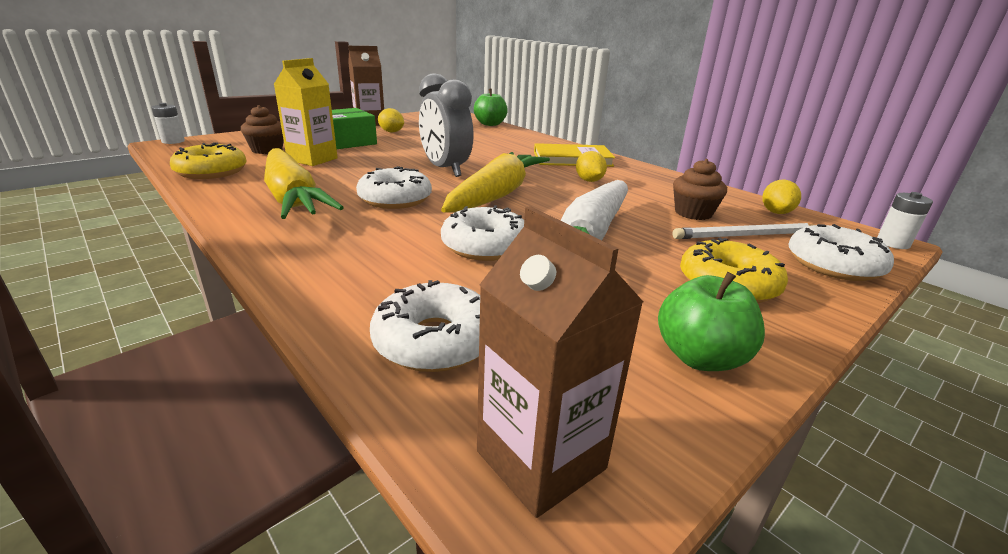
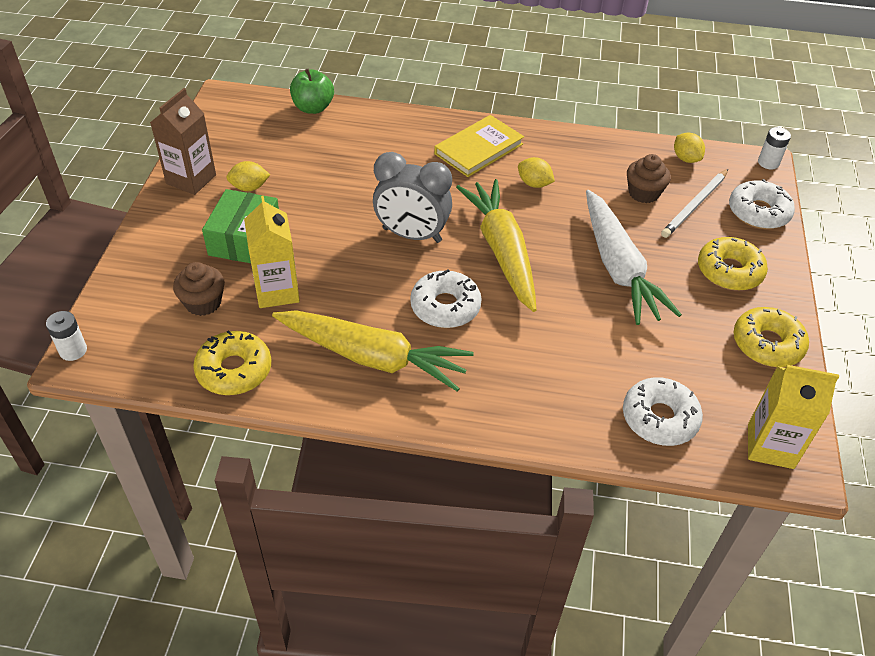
camera: 40 degrees left, 20 degrees up
(485, 246) = (577, 322): white donut -> none
(541, 460) = (770, 446): brown carton -> yellow carton
(700, 357) = (767, 344): green apple -> yellow donut

